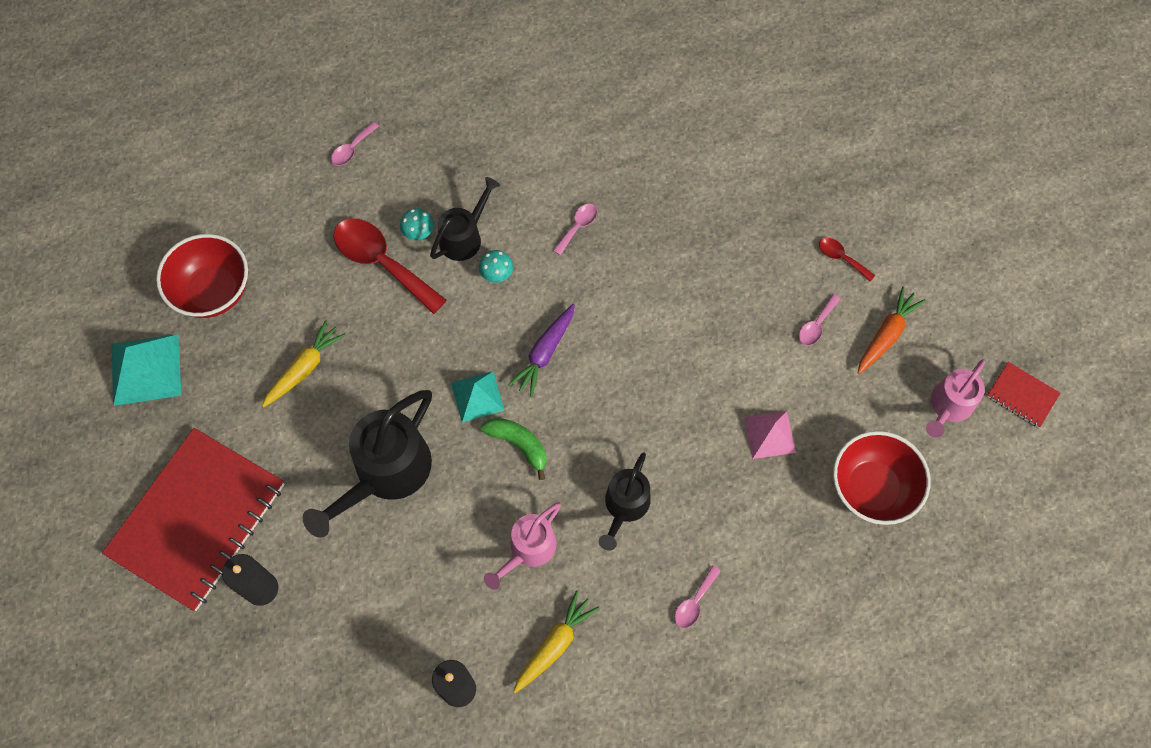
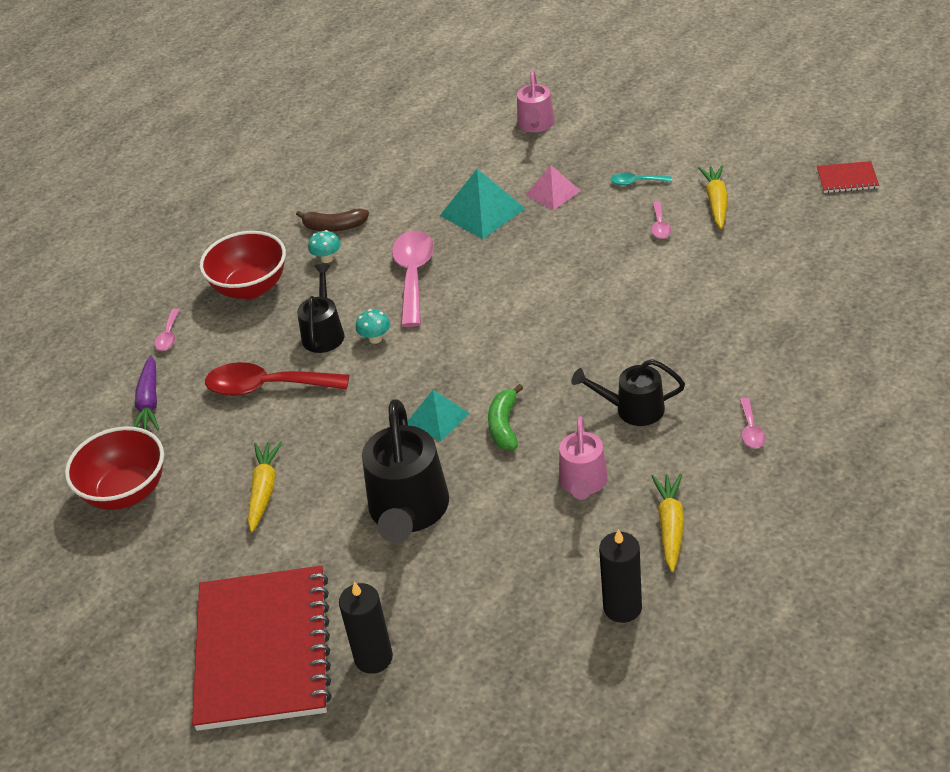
camera: 30 degrees left, 25 degrees down
(146, 369) = (109, 580): turquoise pyramid -> turquoise pyramid (482, 211)
(419, 233) = (281, 352): turquoise mushroom -> turquoise mushroom (327, 258)
(518, 444) = (504, 425): green banana -> green banana turned 90 degrees counterclockwise
(545, 353) = (466, 360): purple carrot -> purple carrot (149, 402)
(561, 121) = (334, 227): none -> brown banana
(578, 227) = (413, 276): pink spoon -> pink spoon, size x2.12
(624, 507) = (632, 409): black watering can -> black watering can turned 105 degrees clockwise
(769, 434) = (695, 302): pink pyramid -> pink pyramid (553, 193)
(841, 258) = (636, 182): red spoon -> turquoise spoon
(871, 488) = (804, 287): red bowl -> red bowl (250, 288)
(886, 335) = (716, 202): orange carrot -> yellow carrot
(948, 407) = (804, 213): pink watering can -> pink watering can (536, 125)

